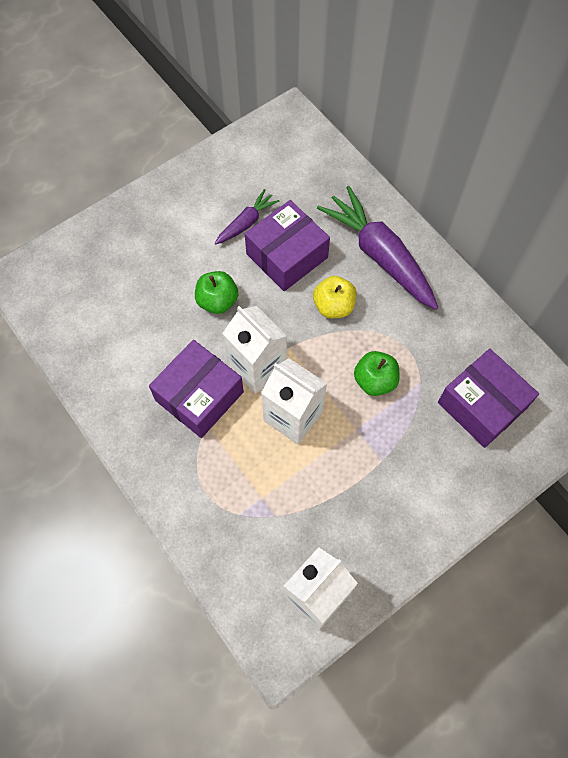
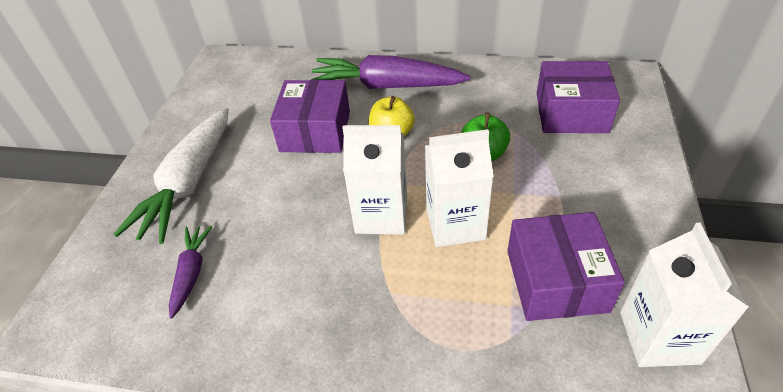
camera: 40 degrees left, 20 degrees down
(169, 231) = (189, 183): none -> white carrot
(199, 396) = (356, 276): purple box -> purple box (556, 280)
(217, 301) = (290, 198): green apple -> none
(246, 223) = (256, 134): purple carrot -> purple carrot (191, 273)

